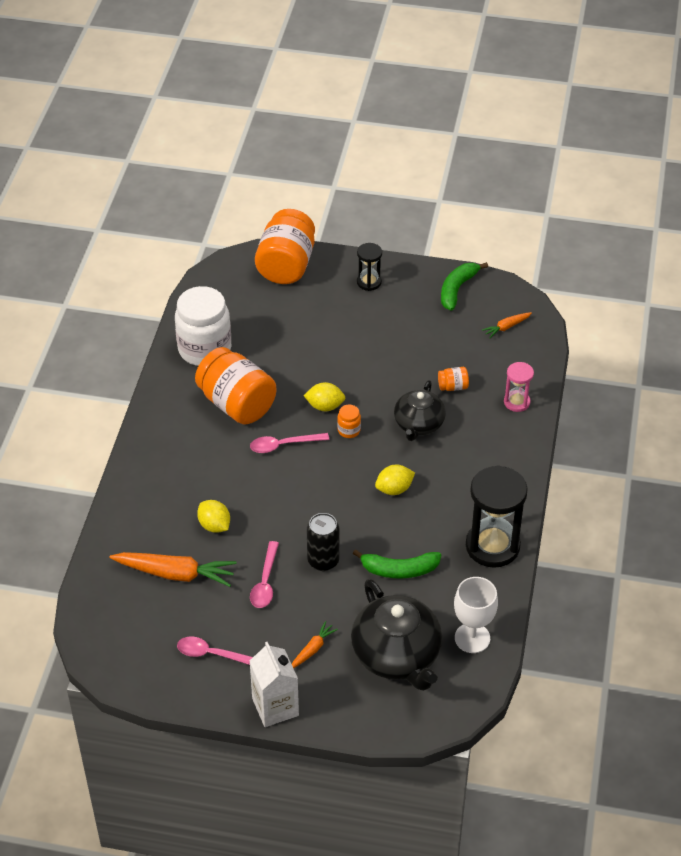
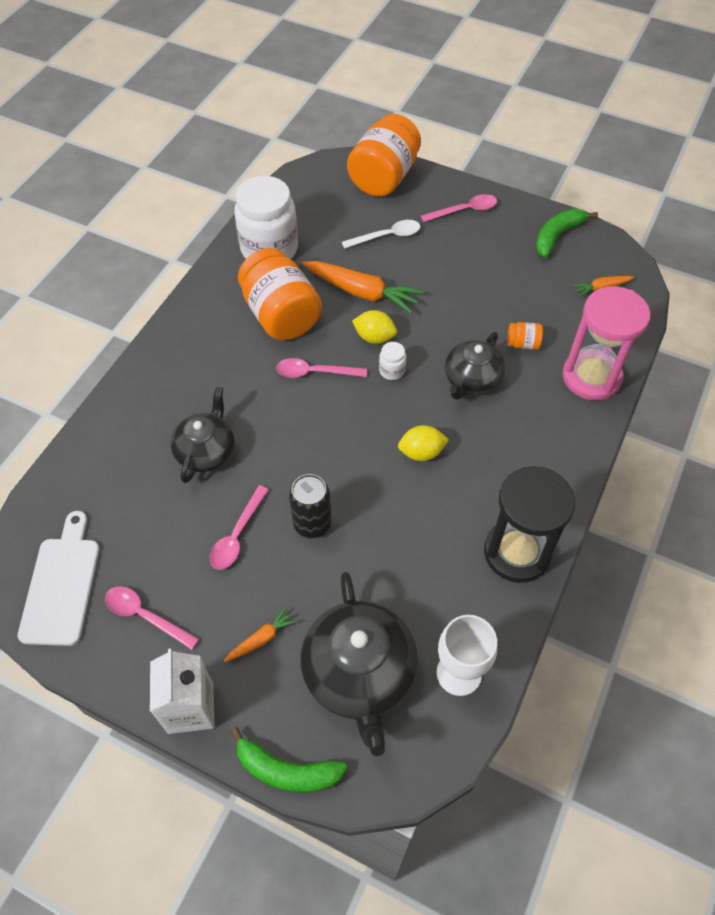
camera: 15 degrees right, 10 degrees up
(135, 648) = (61, 585): none -> white cutting board
(175, 574) = (142, 500): orange carrot -> orange carrot (362, 292)
(214, 525) = (206, 451): yellow lemon -> black teapot
(307, 318) = (387, 236): none -> white spoon
(349, 430) = (392, 370): orange jar -> white jar
(369, 282) = (464, 210): black hourglass -> pink spoon
(399, 570) = (397, 557): green banana -> green banana (286, 770)
(516, 402) = (591, 377): pink hourglass -> pink hourglass, size x1.92

